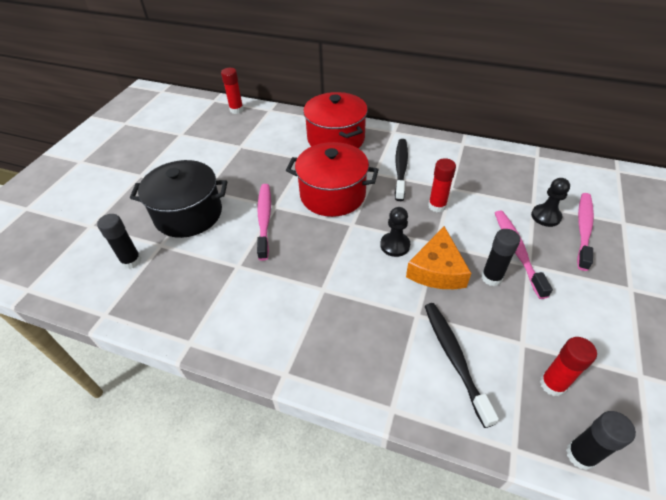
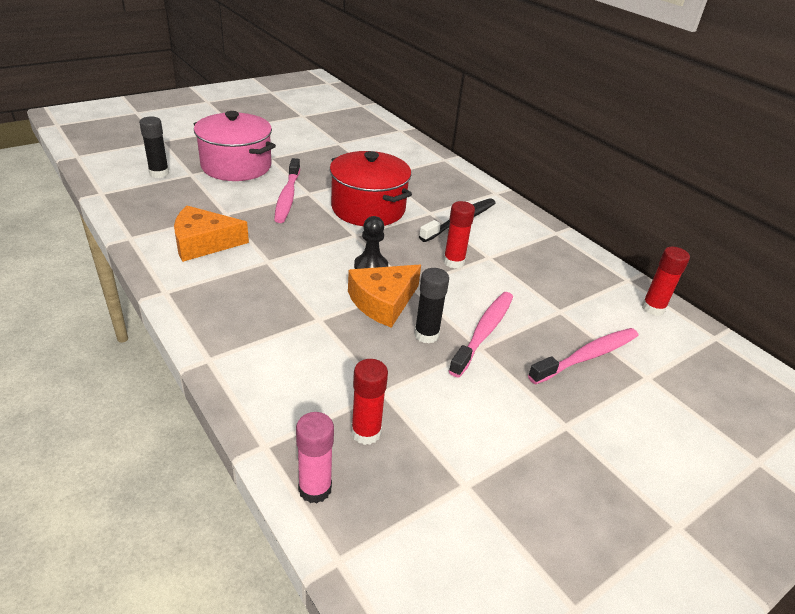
camera: 30 degrees right, 10 degrees down
(188, 214) = (236, 166): black pot -> pink pot
(236, 110) = (371, 119): red glue stick -> red glue stick (653, 308)
(256, 306) = (203, 243): none -> orange cheese
(264, 219) = (287, 197): pink toothbrush -> pink toothbrush turned 150 degrees clockwise
(336, 139) = (430, 174): red pot -> none
(454, 358) = (306, 362): black toothbrush -> none
(546, 216) = (559, 325): black pawn -> none
(580, 455) = (315, 489): black glue stick -> pink glue stick

